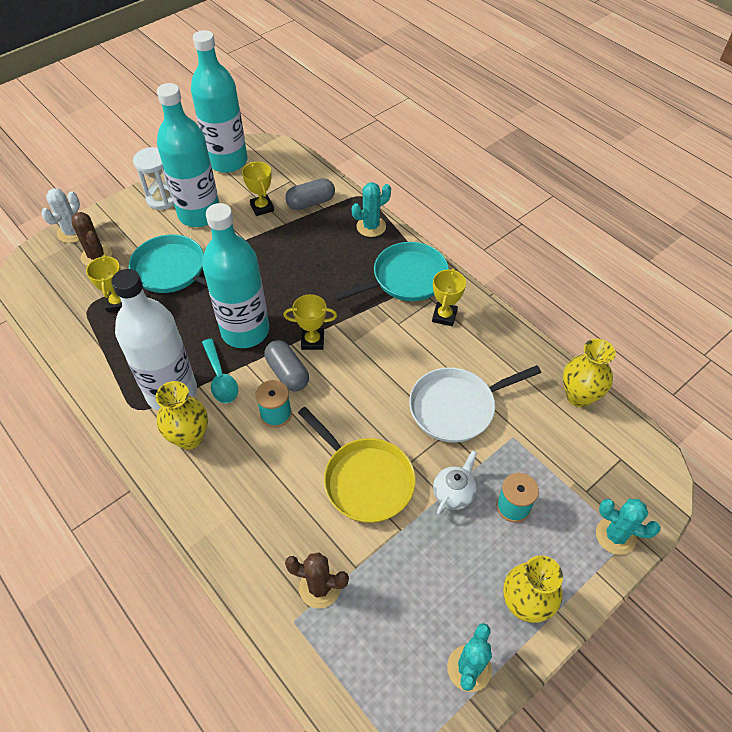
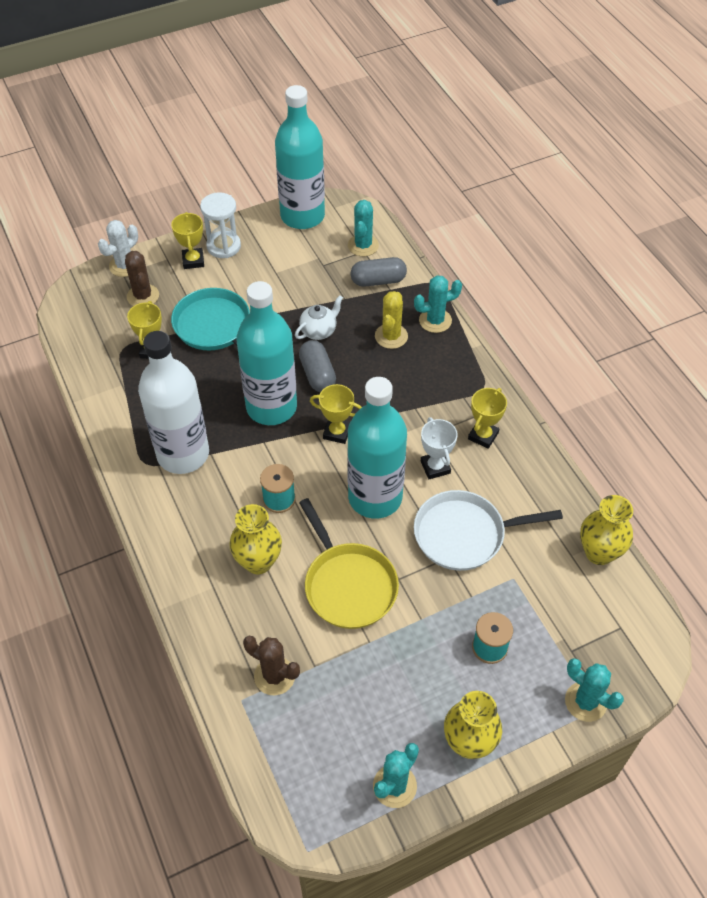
camera: 15 degrees right, 0 degrees up
(189, 437) = (189, 503): yellow vase -> yellow vase (258, 562)
(199, 214) = (258, 271): turquoise bottle -> turquoise bottle (375, 497)
(220, 378) = (234, 450): turquoise spoon -> none
(262, 207) = (325, 276): yellow trophy -> yellow trophy (193, 261)
(287, 373) = (302, 460): grey capsule -> grey capsule (317, 374)
(288, 176) = (363, 245): none -> turquoise cactus
(336, 247) = (391, 336): none -> yellow cactus
(405, 278) = (454, 386): turquoise pan -> none
(411, 353) = (435, 467): none -> white trophy
(453, 493) = (433, 619): white teapot -> white teapot (319, 331)

